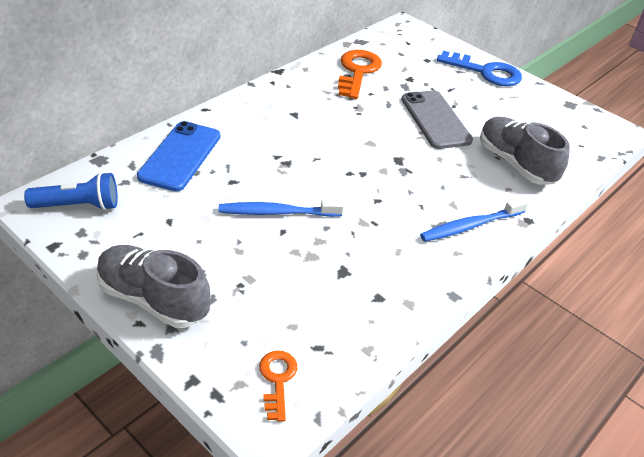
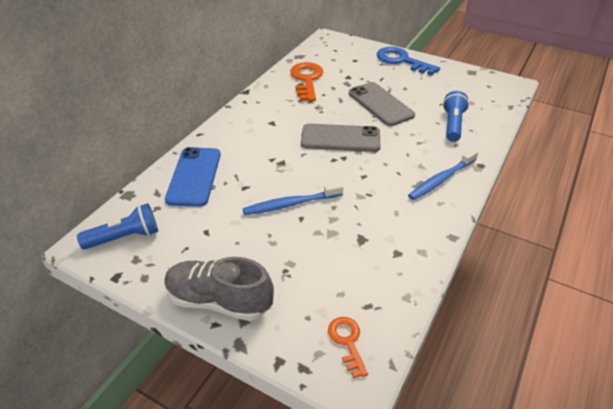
camera: 10 degrees left, 0 degrees up
(368, 150) = (340, 138): none -> grey phone
(486, 72) = (401, 61): blue key -> blue key turned 150 degrees counterclockwise
(515, 163) = (452, 124): grey shoe -> blue flashlight

